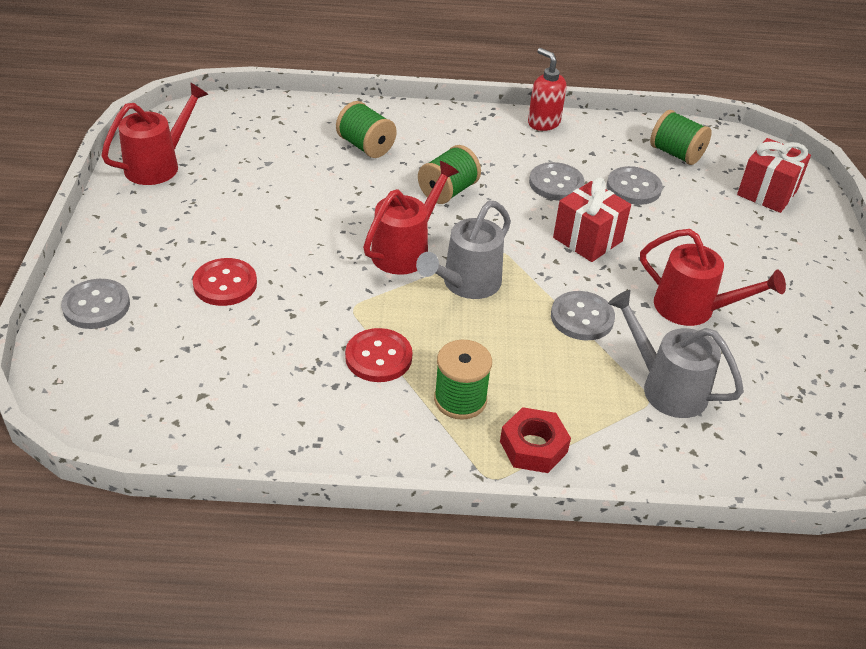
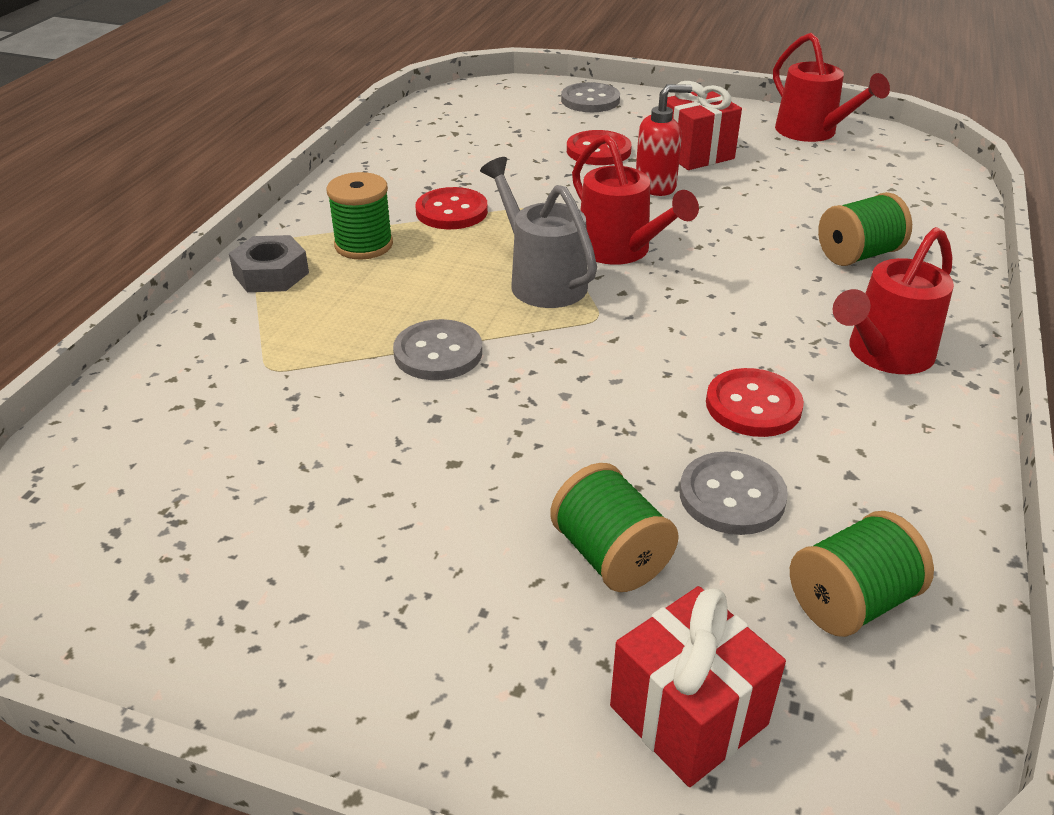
camera: 110 degrees right, 5 degrees down
(448, 191) = (742, 301): green spool -> green spool (610, 556)
(533, 447) = (271, 274): red nut -> grey nut
(543, 123) = (951, 437): red soap dispenser -> red soap dispenser (656, 186)
(556, 183) = (753, 405): grey button -> red button
(587, 239) = (599, 401): red gift -> red gift (695, 154)
(665, 387) = (279, 388): grey watering can -> none
(693, 309) = (399, 463): red watering can -> red watering can (883, 355)

